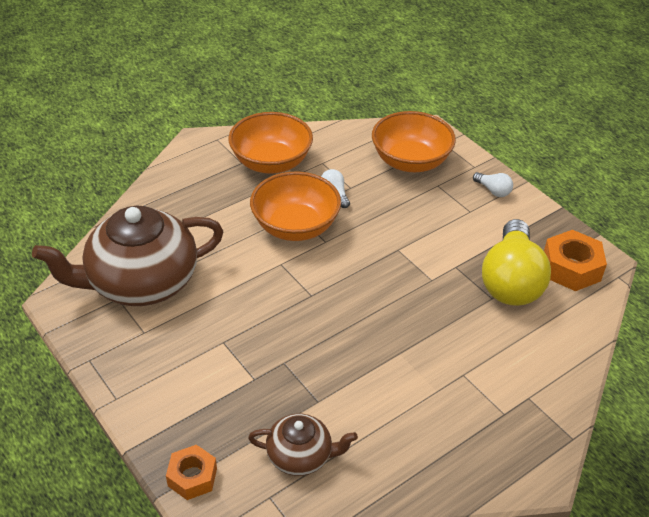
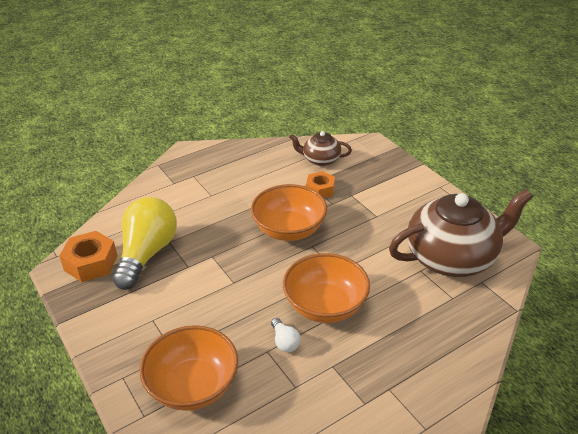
camera: 175 degrees left, 5 degrees down
(192, 477) = (381, 153): orange nut -> orange nut (320, 189)
(271, 162) = (354, 387): orange bowl -> orange bowl (289, 229)
(493, 191) = (118, 343): white light bulb -> none

